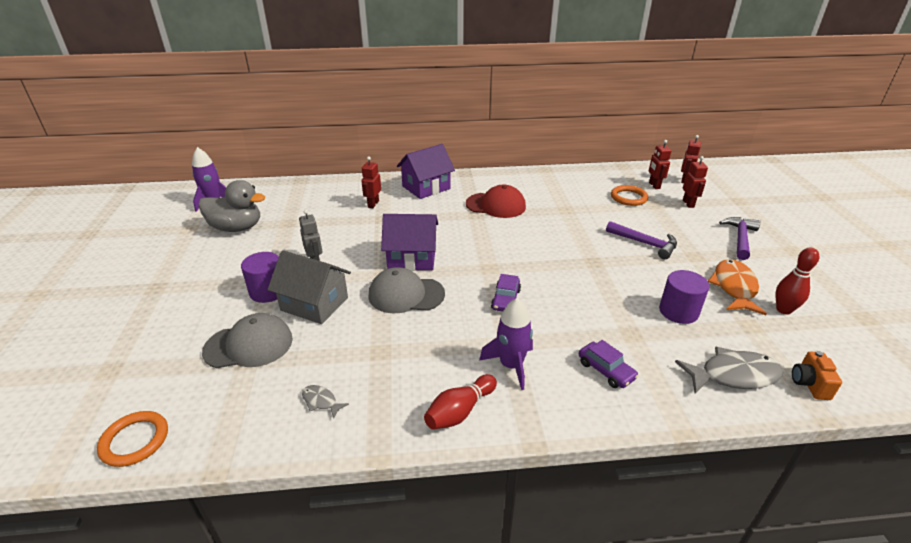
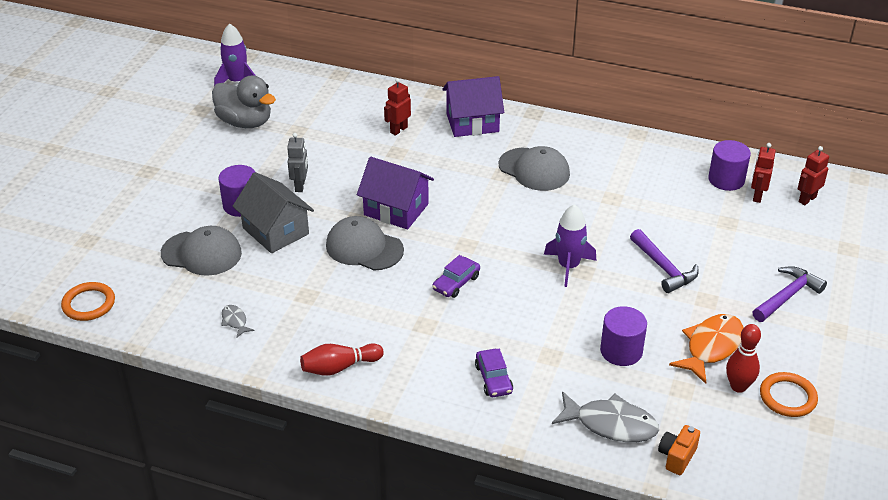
camera: 25 degrees right, 5 degrees up
(496, 205) = (534, 169): red cap -> grey cap
(511, 365) = (411, 345): purple rocket -> purple rocket (568, 266)
(626, 181) = (726, 179): none -> purple cylinder
(628, 197) = (705, 204): orange ring -> orange ring (787, 397)
(688, 204) = (774, 233): red robot -> none

